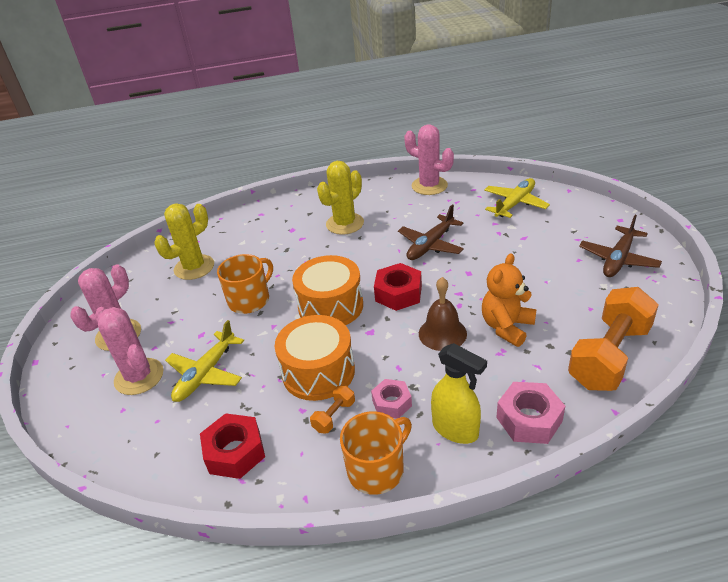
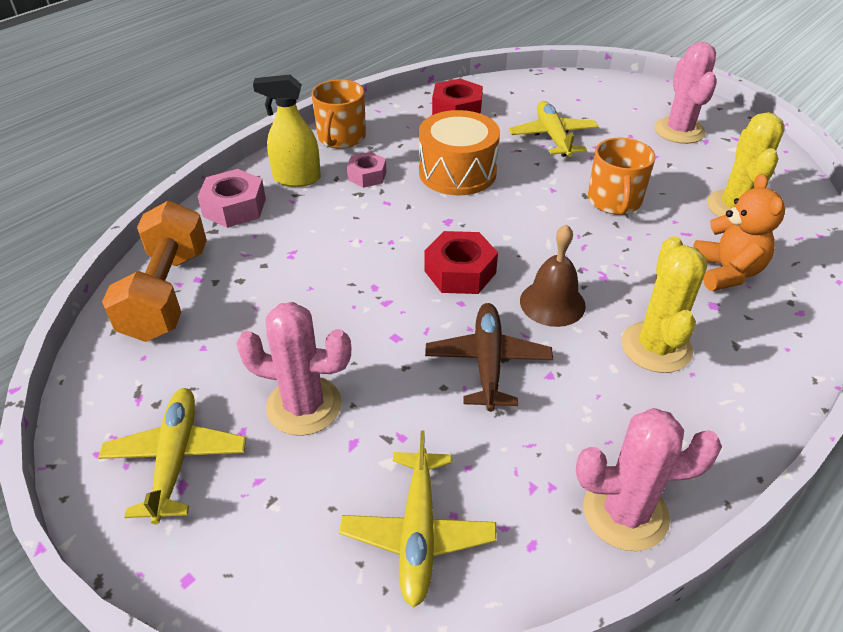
camera: 140 degrees right, 5 degrees up
(139, 377) = (603, 116): pink cactus -> pink cactus (304, 406)
(330, 306) = (519, 228): orange drum -> none
(334, 416) = (407, 152): orange dumbbell -> none
(442, 333) = (368, 247): brown bell -> brown bell (552, 303)
(506, 327) = (300, 281): orange teddy bear -> orange teddy bear (726, 272)
(618, 259) = (176, 459): brown plane -> yellow plane

